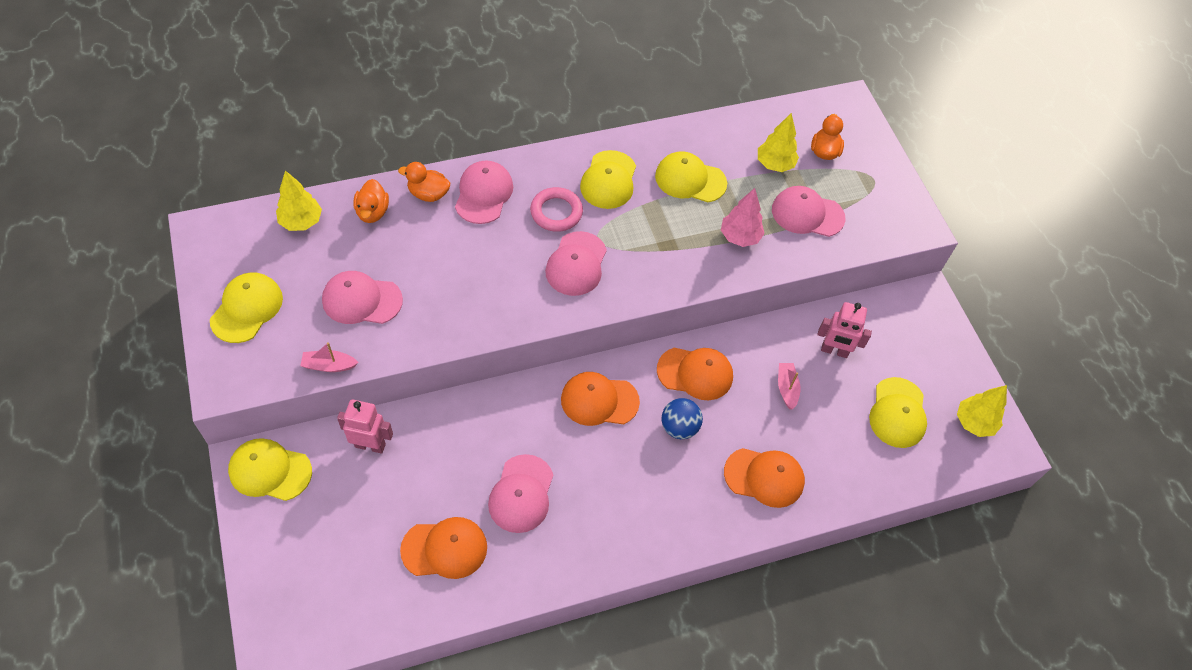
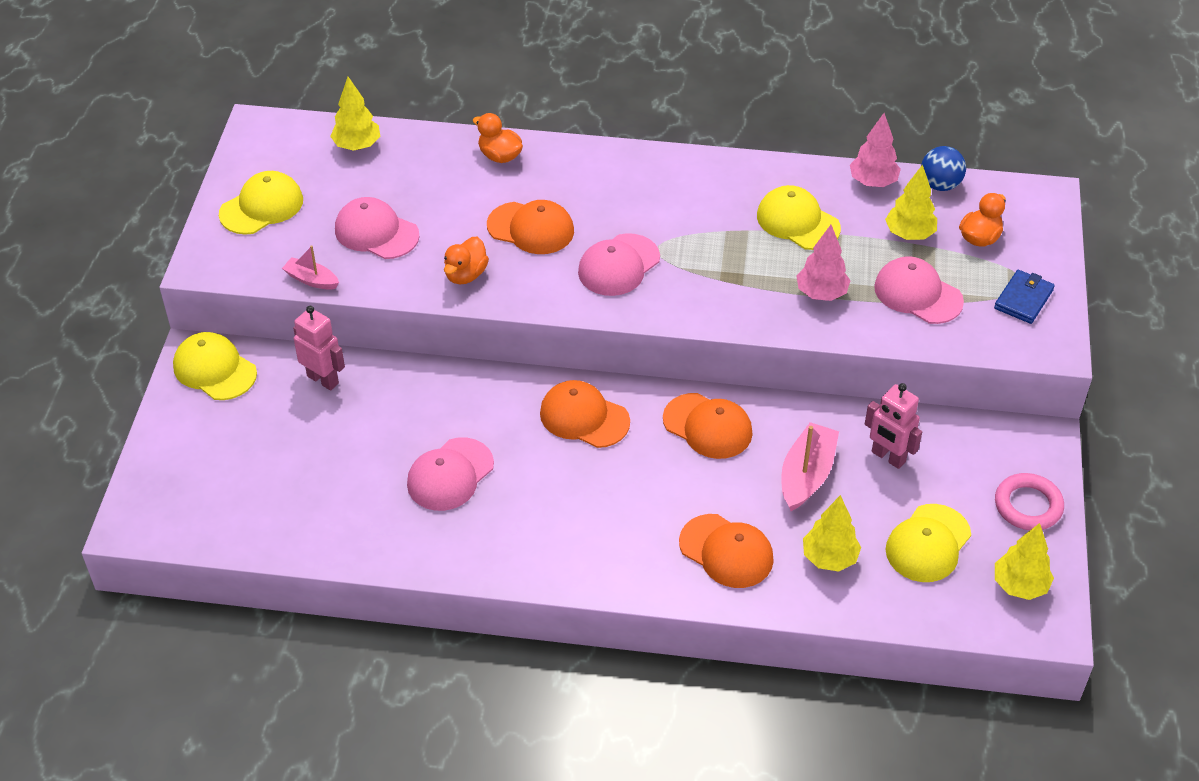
camera: 30 degrees right, 10 degrees down
(372, 212) = (433, 157): orange duck -> orange duck (465, 275)
(445, 548) = (344, 496): orange cap -> orange cap (531, 228)
(483, 194) = (558, 172): pink cap -> none
(556, 212) = (626, 211): pink ring -> pink ring (1028, 505)
(608, 180) = (703, 197): yellow cap -> none
(679, 427) = (658, 471): blue ball -> blue ball (940, 185)
(726, 127) = (873, 182): none -> pink tree
(786, 388) = (806, 475): pink boat -> pink boat, size x1.68
(838, 453) = (829, 558): none -> yellow tree
(880, 193) = (1023, 299): none -> blue wallet

